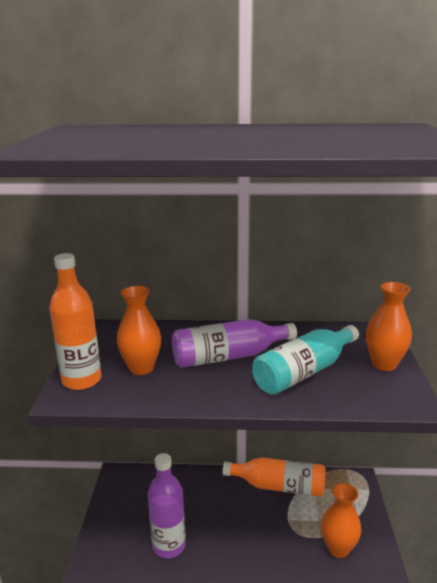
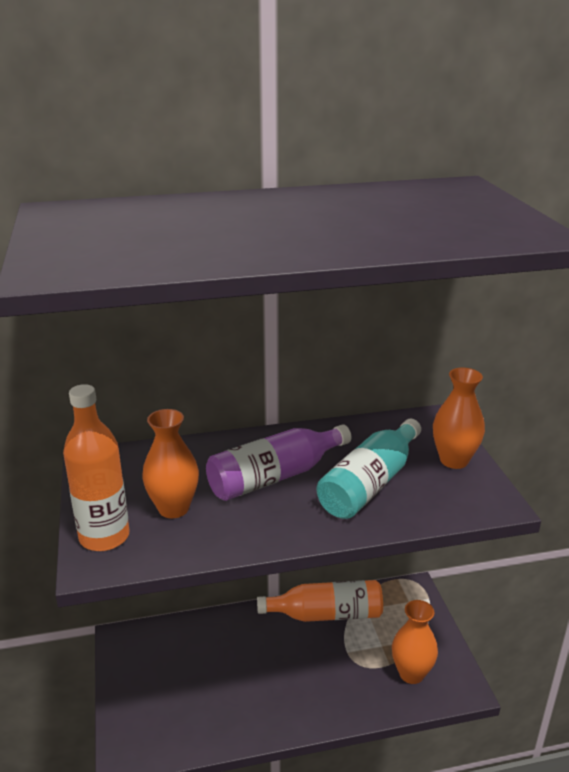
camera: 15 degrees left, 5 degrees up
(169, 545) = (215, 712): purple bottle -> none

